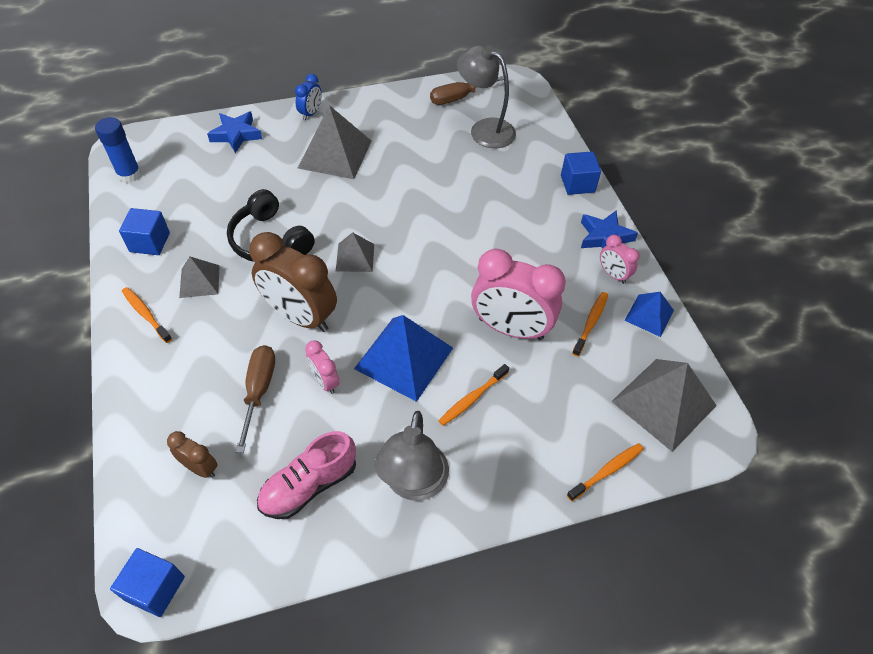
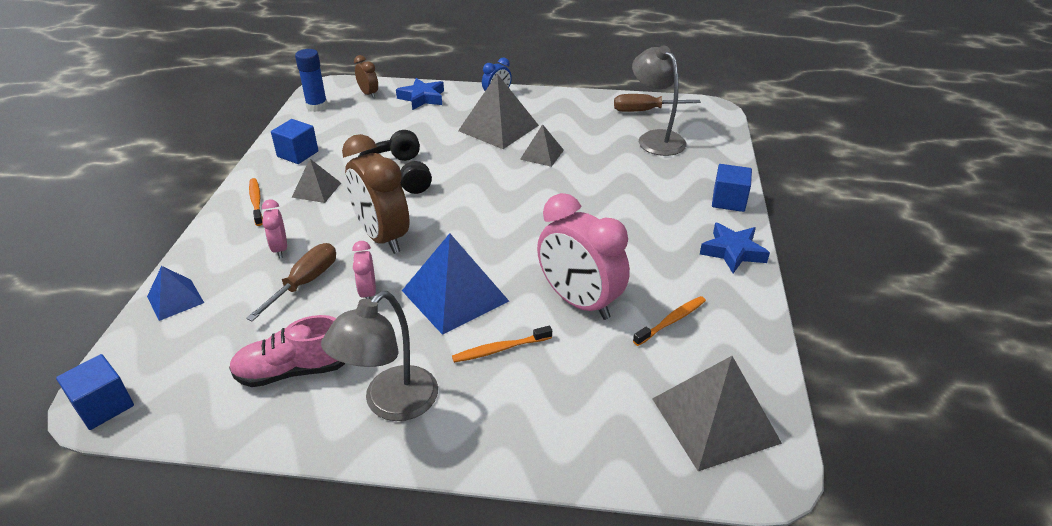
camera: 25 degrees right, 15 degrees down
(200, 468) = (212, 325): brown clock -> brown clock (369, 94)
(355, 257) = (463, 206): grey pyramid -> grey pyramid (542, 154)
(607, 471) = (606, 463): orange toothbrush -> none
(613, 275) = (723, 286): pink clock -> pink clock (280, 249)
(649, 315) = (745, 333): blue pyramid -> blue pyramid (175, 299)

